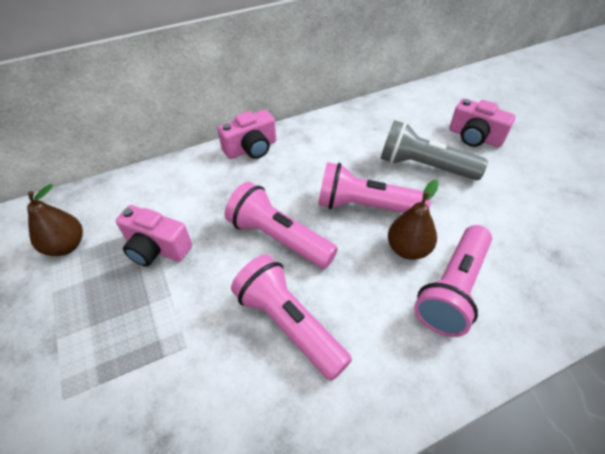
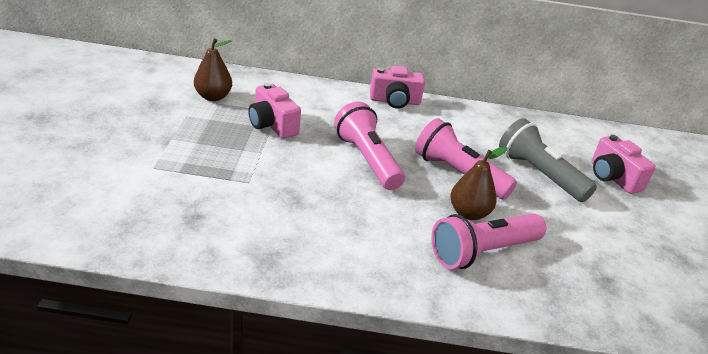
camera: 25 degrees right, 15 degrees down
(289, 324) = (330, 206): pink flashlight -> none

